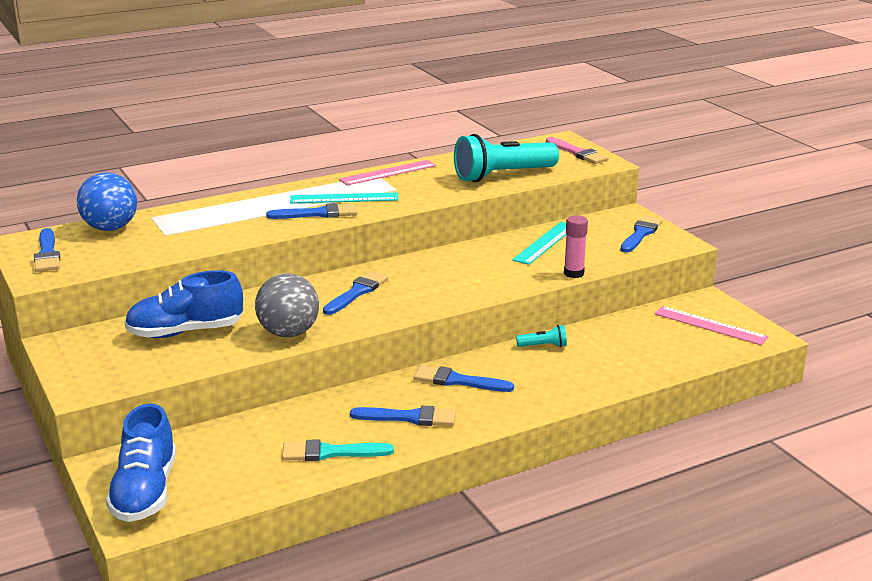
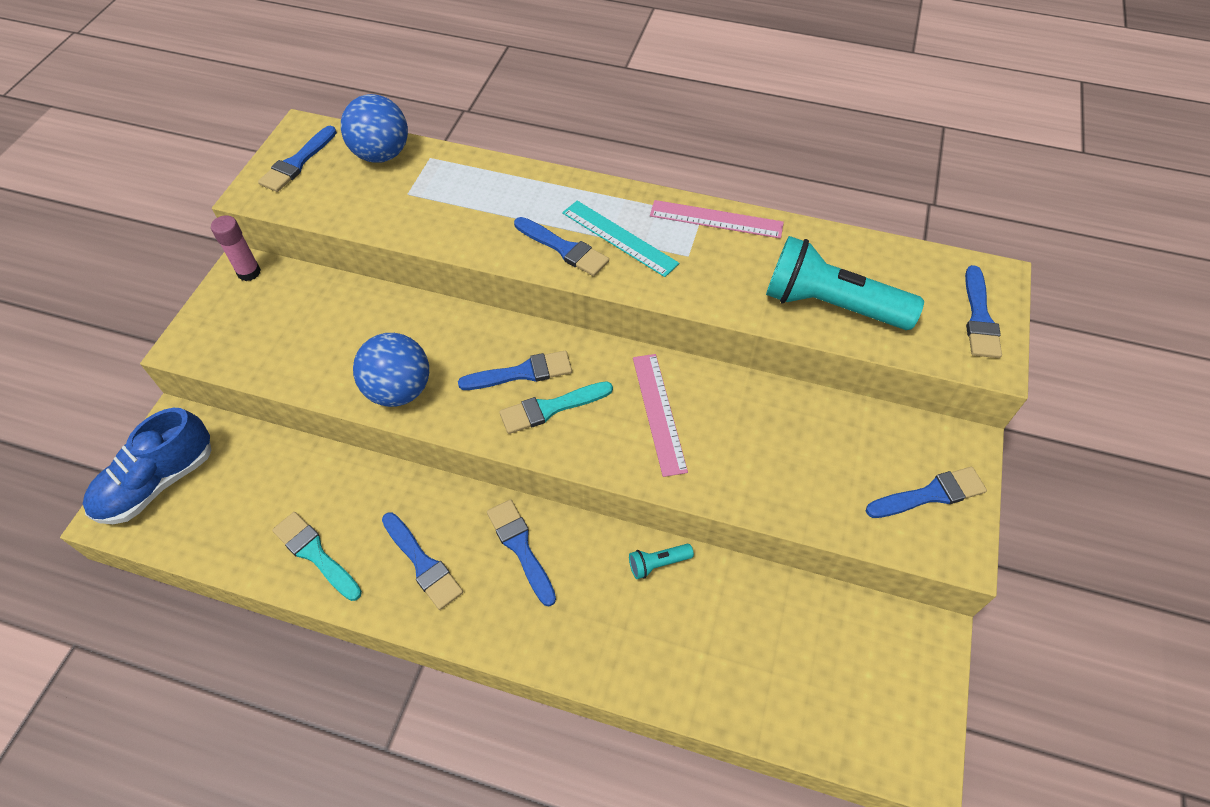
camera: 45 degrees right, 30 degrees up
(185, 332) = (332, 324): blue shoe -> none
(288, 333) = (399, 390): grey ball -> blue ball
(400, 295) = (551, 408): none -> turquoise brush
(543, 346) = (658, 563): turquoise flashlight -> turquoise flashlight turned 120 degrees clockwise
(545, 243) = (798, 429): turquoise ruler -> none
(573, 273) = (761, 507): pink glue stick -> pink glue stick (249, 272)
(577, 153) = (979, 317): pink brush -> blue brush
(710, 325) = (876, 685): pink ruler -> pink ruler (659, 413)

